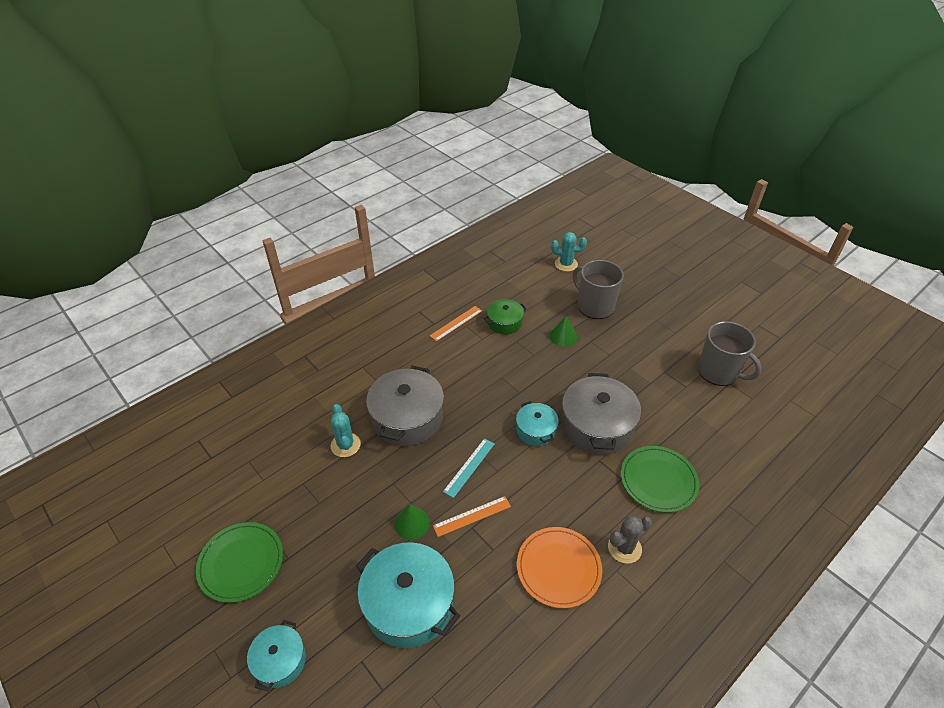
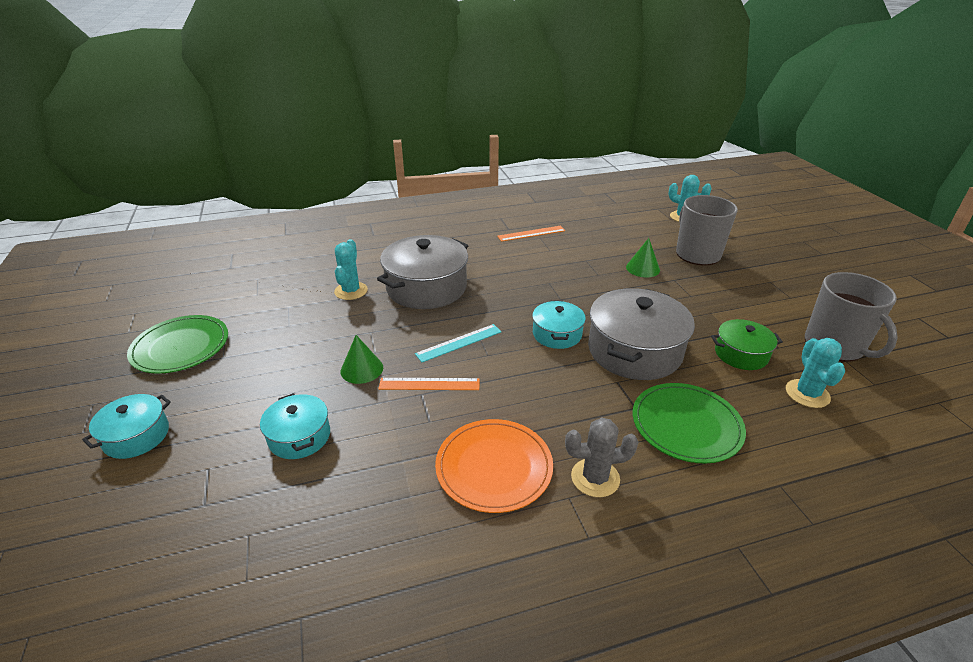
camera: 25 degrees right, 10 degrees down
(409, 604) = (299, 436): turquoise pot -> turquoise pot, size x0.55
(505, 323) = (583, 244): green pot -> green pot (741, 354)
(717, 423) = (807, 394): none -> turquoise cactus

